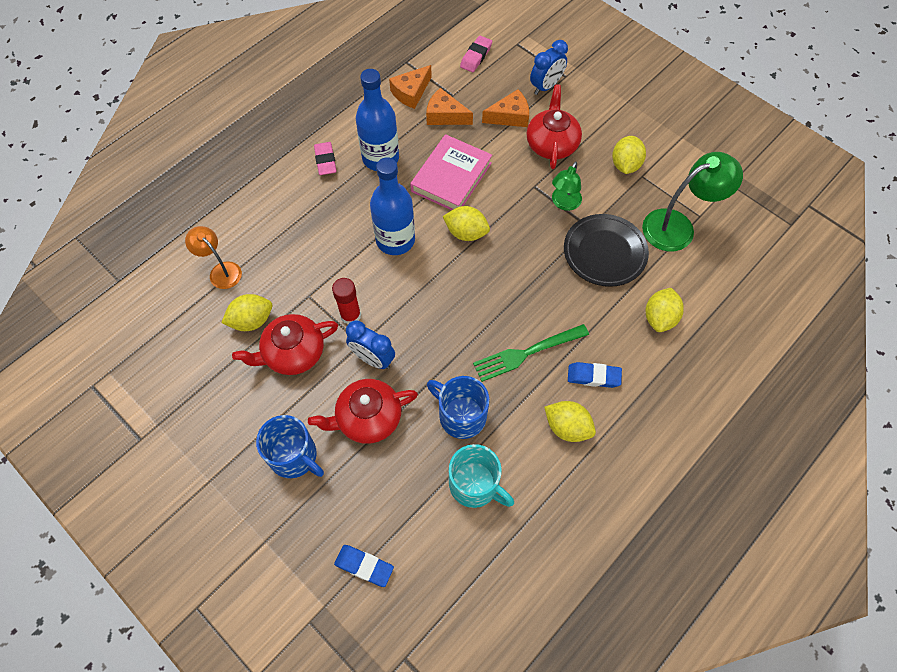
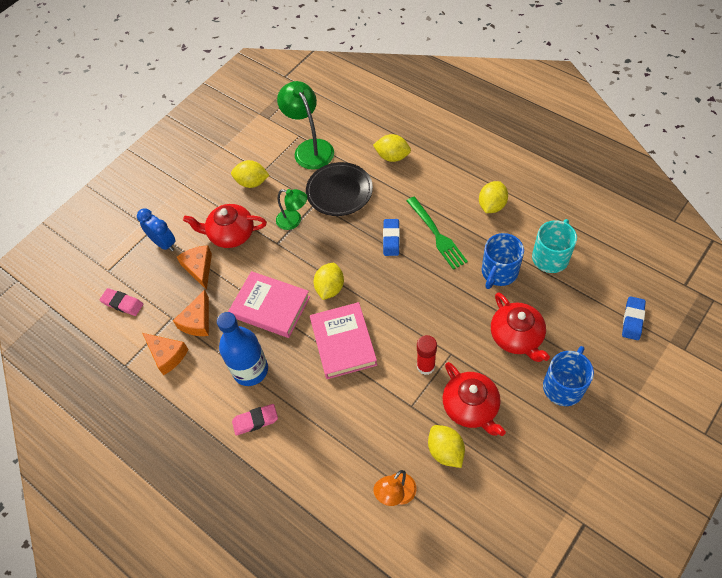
camera: 90 degrees left, 5 degrees down
(373, 359) = (463, 341): blue clock -> none
(395, 240) = (343, 343): blue bottle -> pink book
(593, 376) = (448, 192): blue eraser -> blue eraser (391, 239)

